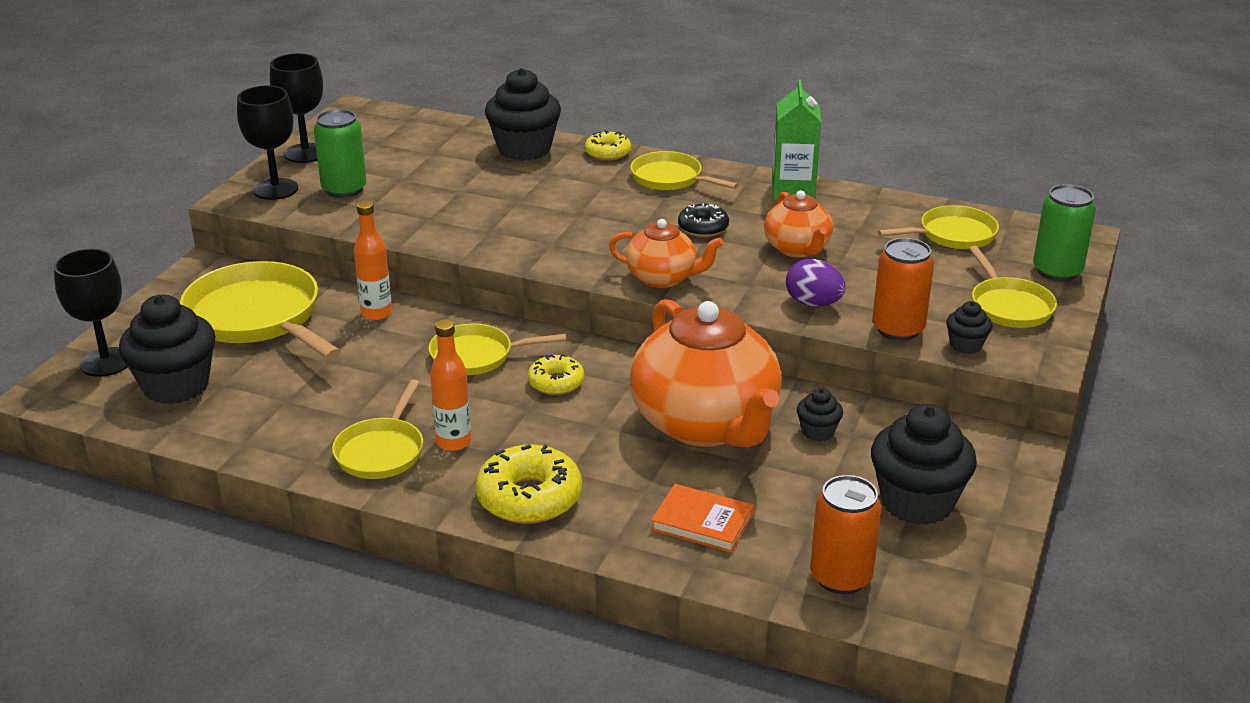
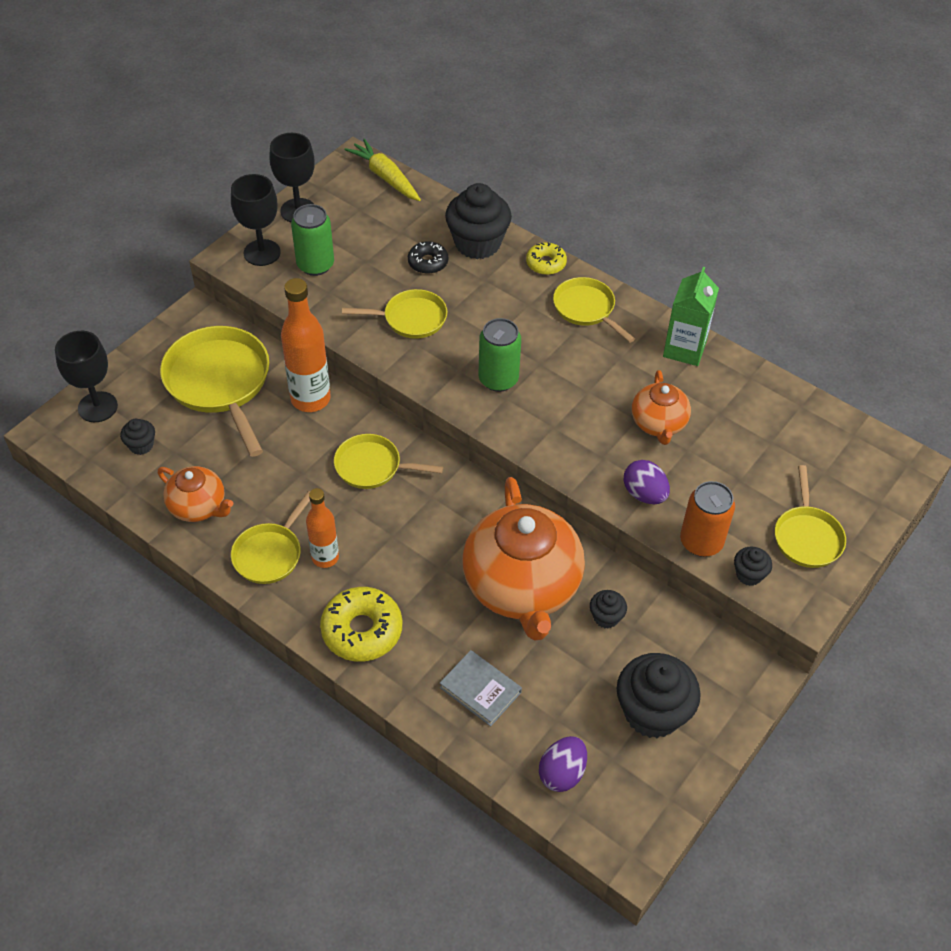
camera: 15 degrees right, 20 degrees up
(176, 386) = (141, 445): black cupcake -> black cupcake, size x0.48
(376, 313) = (310, 399): orange bottle -> orange bottle, size x1.60
(396, 117) = (385, 177): none -> yellow carrot
(556, 382) = (423, 511): yellow donut -> none
(663, 278) = (533, 434): orange teapot -> orange teapot (198, 507)
(702, 522) = (480, 690): orange book -> grey book
(703, 227) = (590, 379): black donut -> black donut (428, 262)
(841, 577) = (562, 773): orange can -> purple egg
(952, 235) = (799, 436): yellow pan -> yellow pan (411, 319)
(1057, 271) = (869, 503): green can -> green can (498, 379)

